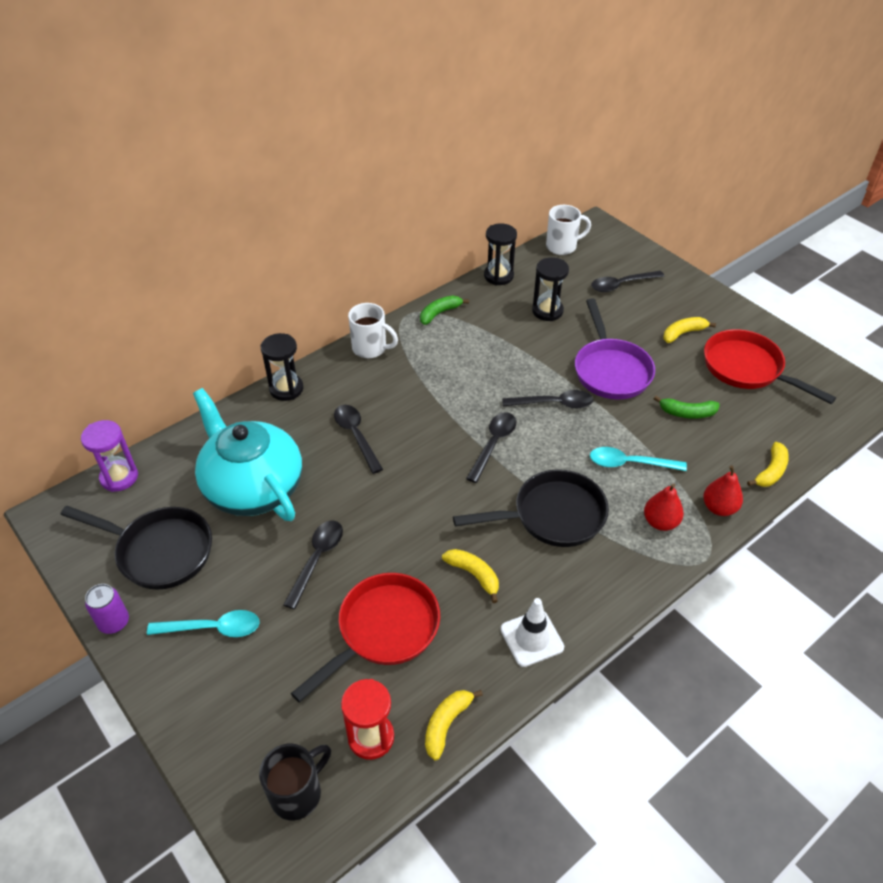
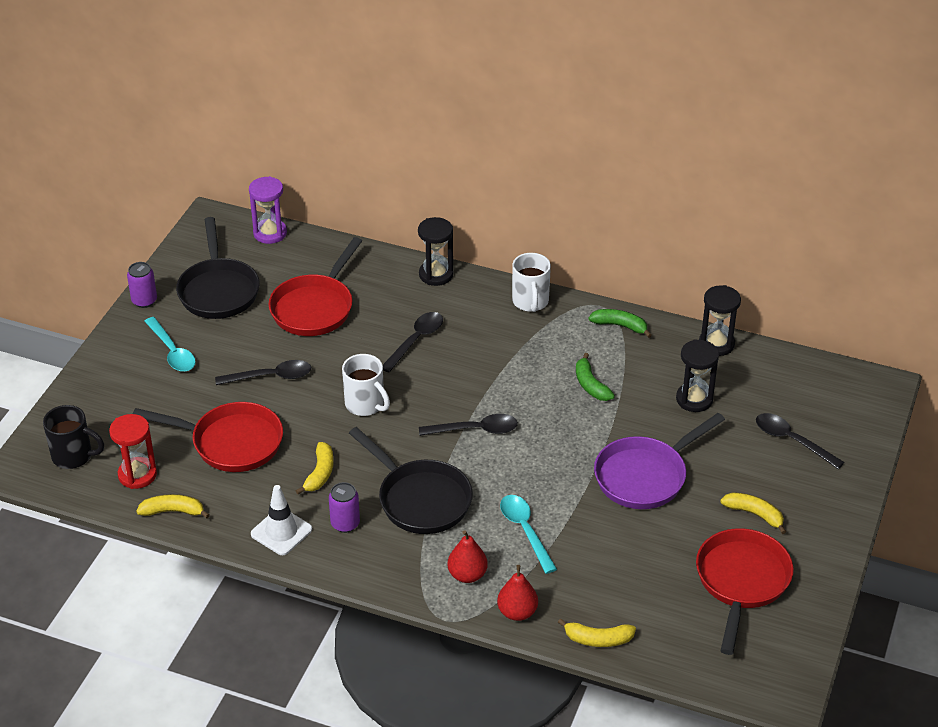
camera: 60 degrees right, 5 degrees down
(252, 487) = (314, 308): turquoise teapot -> red pan
(550, 583) = (345, 524): none -> purple can
(554, 403) = (562, 451): black spoon -> none
(562, 246) = (814, 373): white mug -> white mug (365, 405)
(687, 413) = (630, 552): green banana -> green banana (590, 385)

